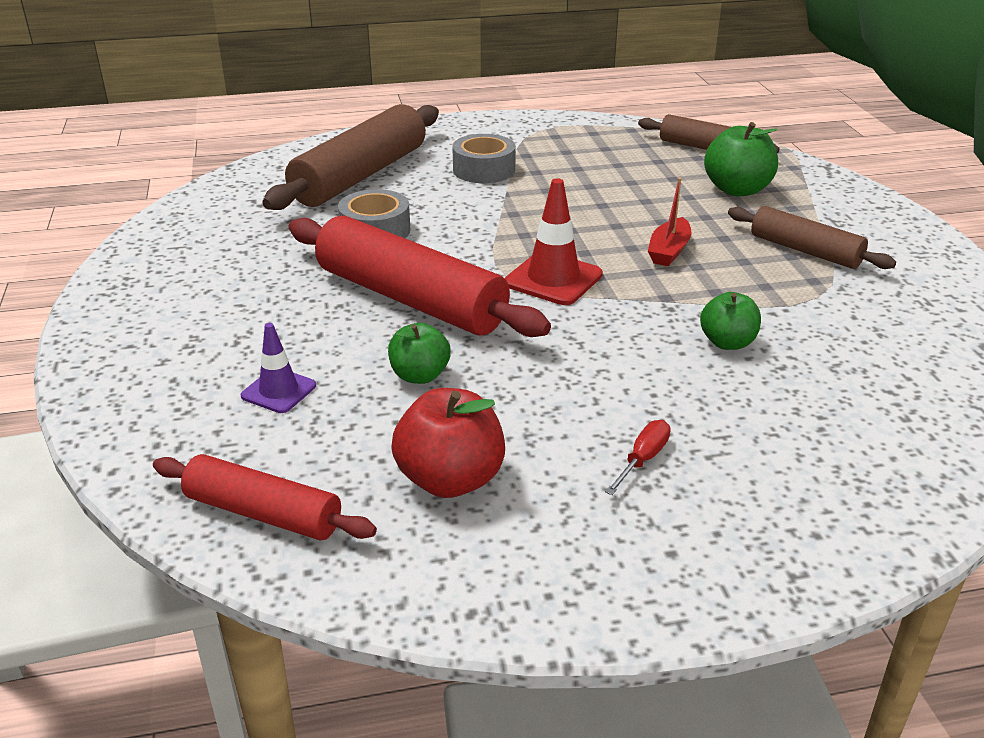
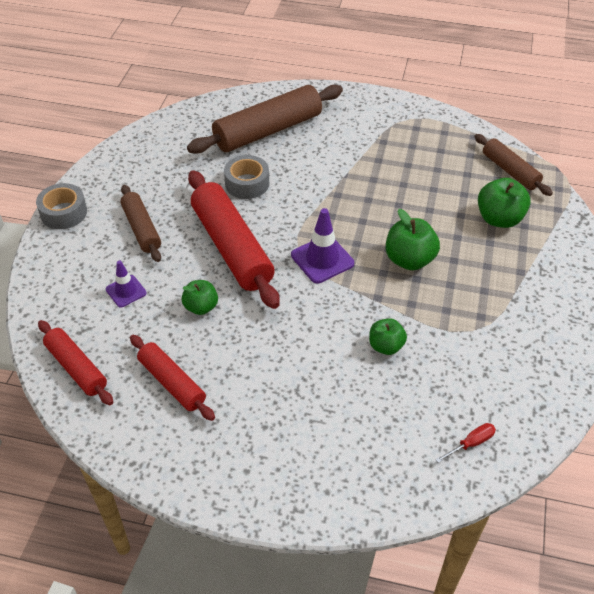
camera: 25 degrees right, 15 degrees up
(450, 479) = (172, 382): red apple -> red rolling pin
(484, 170) = (346, 148): grey tape -> grey tape (63, 213)
(553, 279) = (322, 259): red traffic cone -> purple traffic cone
(642, 459) = (275, 409): red screwdriver -> red screwdriver (471, 443)
(669, 251) = (409, 260): red boat -> green apple
(805, 251) = (497, 289): brown rolling pin -> brown rolling pin (141, 229)

